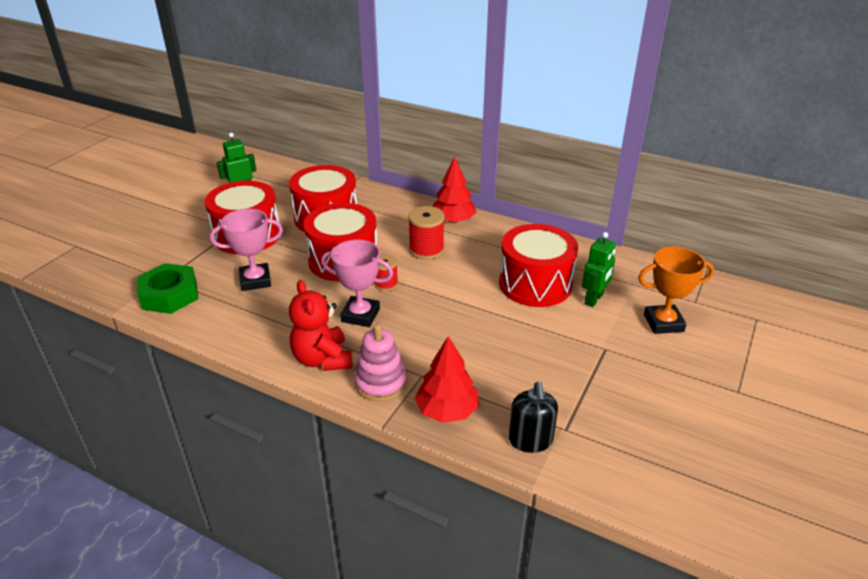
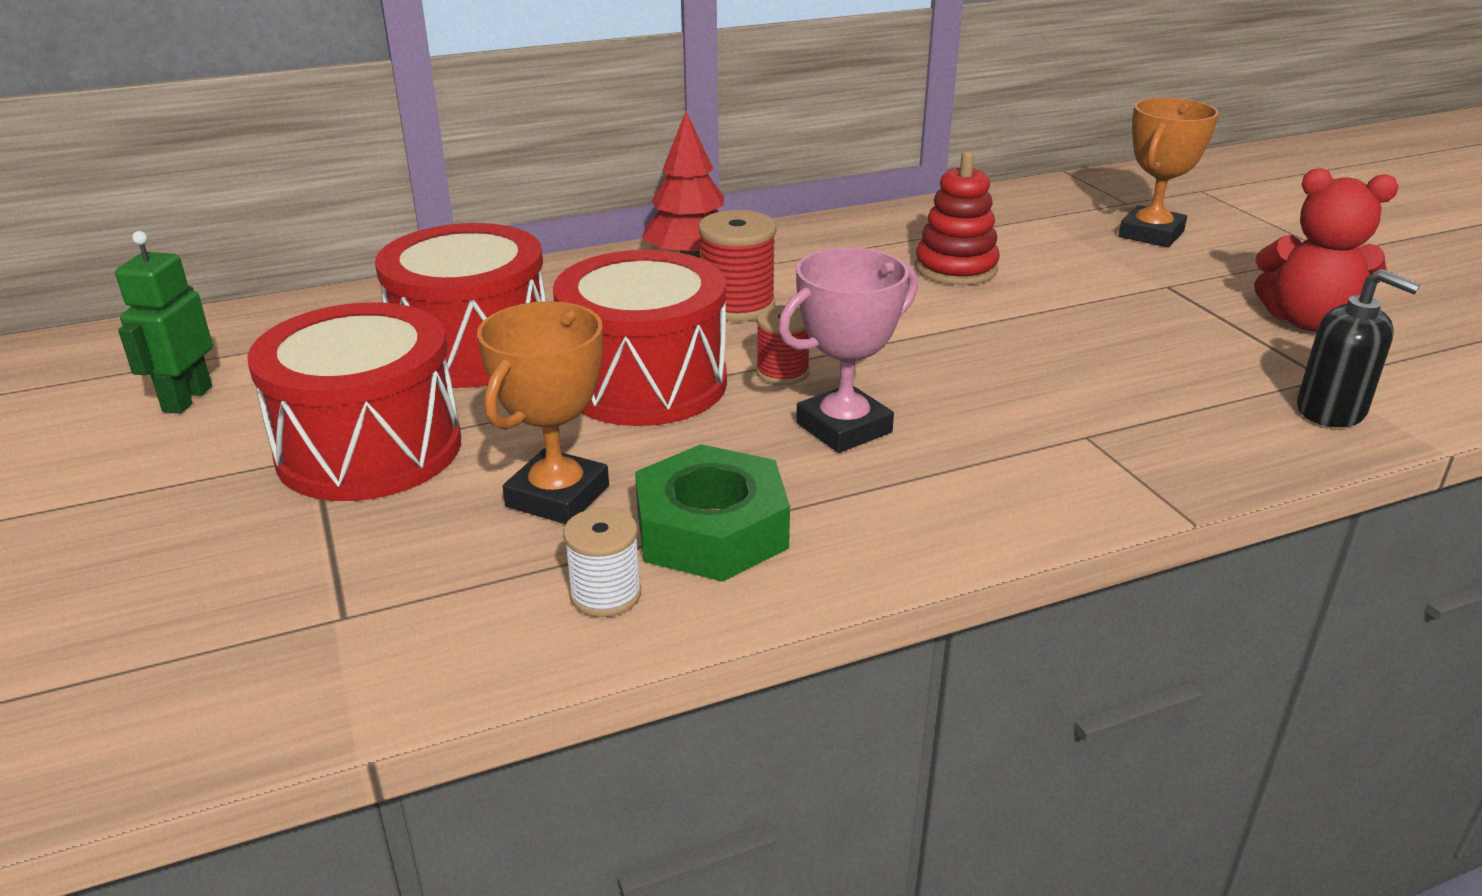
camera: 50 degrees left, 5 degrees down
(170, 295) = (427, 629): green nut -> green nut (711, 530)
(212, 316) = (605, 594): none -> white spool
(255, 280) = (557, 496): pink trophy -> orange trophy
(322, 359) = (932, 512): red teddy bear -> red teddy bear (1307, 321)
(380, 383) = (1068, 479): pink stacking toy -> none
(447, 411) = (1202, 448): red tree -> none
(535, 284) = (955, 269): red drum -> red stacking toy
(594, 299) = (1046, 250): green robot -> none

